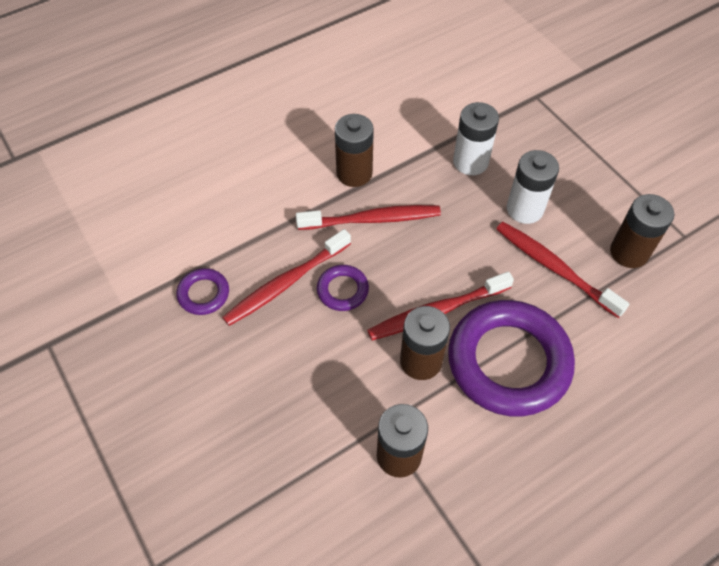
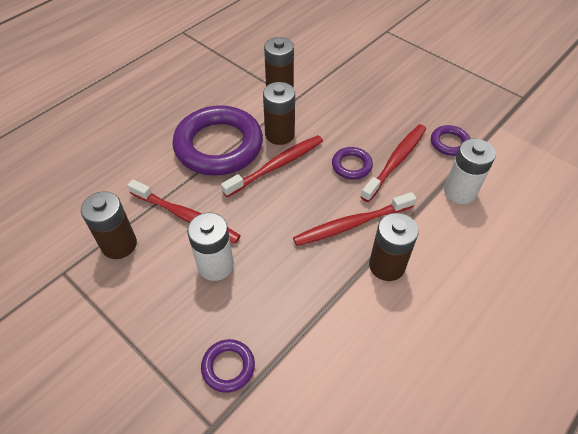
camera: 165 degrees right, 5 degrees down
(470, 162) = (276, 306): white battery -> white battery (460, 192)
(520, 128) = (228, 367): none -> purple ring

